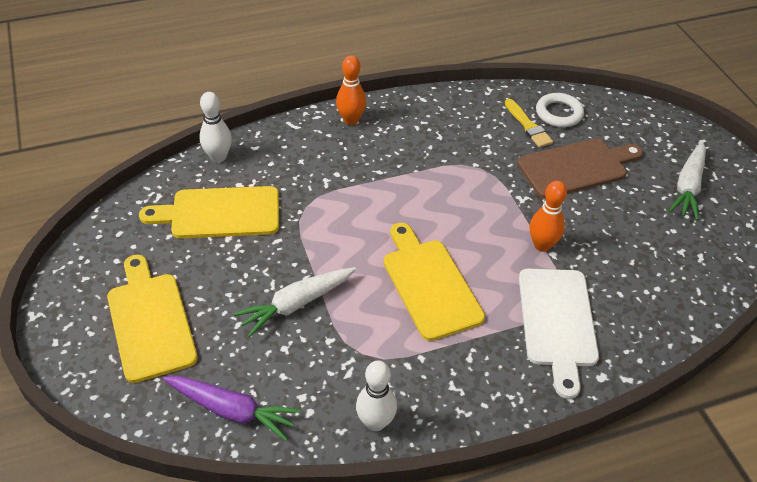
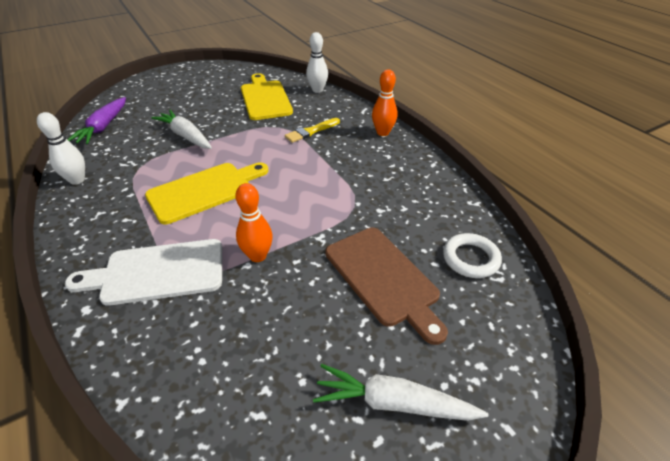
camera: 80 degrees right, 5 degrees down
(150, 321) = (174, 93): yellow cutting board -> none
(528, 126) = (434, 235): yellow brush -> yellow brush (311, 131)

